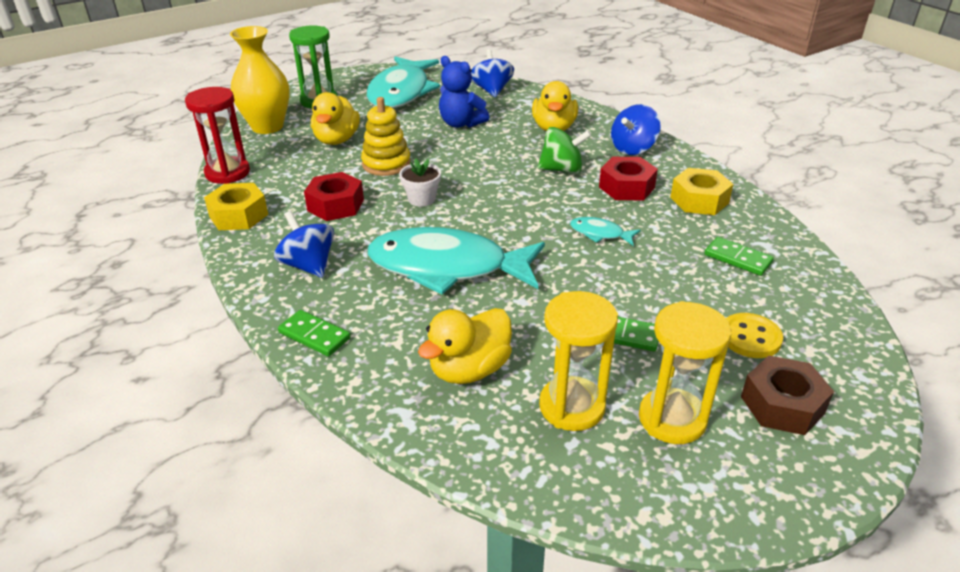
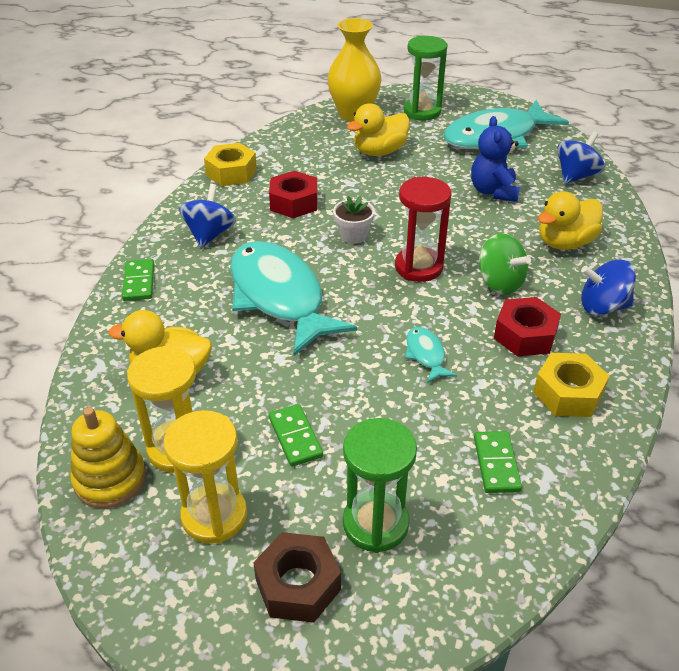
camera: 50 degrees right, 5 degrees up
(227, 173) = (274, 137): red hourglass -> red hourglass (418, 267)
(386, 164) = (378, 192): yellow stacking toy -> yellow stacking toy (110, 479)
(750, 337) = (375, 524): yellow button -> green hourglass

